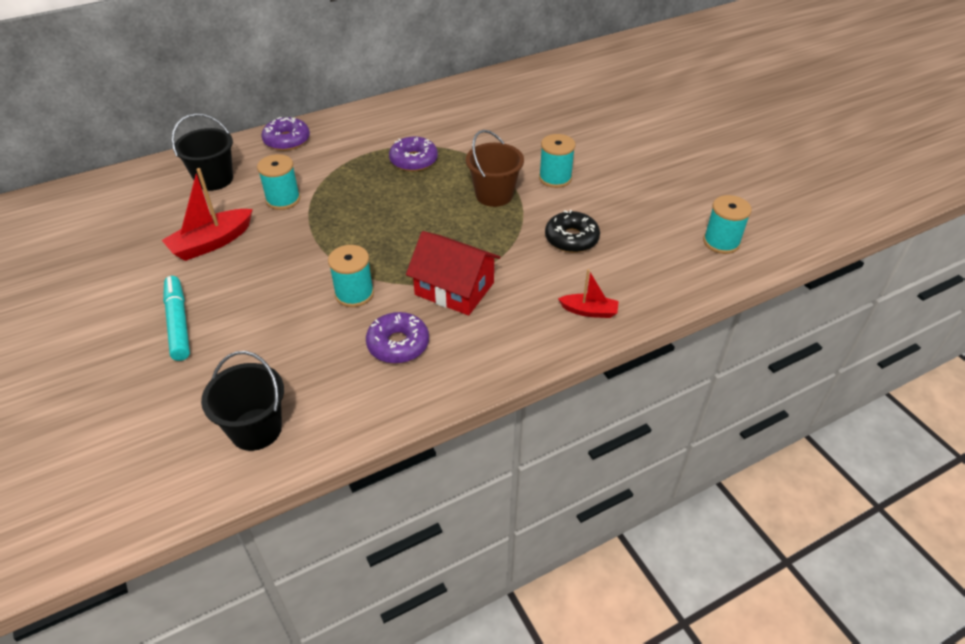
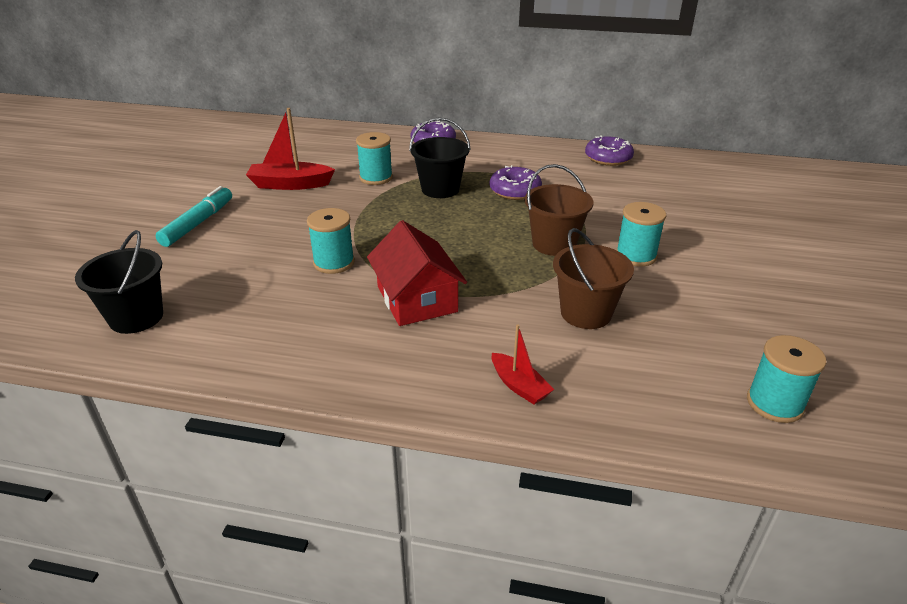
camera: 40 degrees right, 10 degrees down
(214, 179) = (349, 148): black bucket -> black bucket (440, 189)
(398, 344) = (312, 316): purple donut -> purple donut (608, 158)
(571, 239) = (585, 313): black donut -> brown bucket

